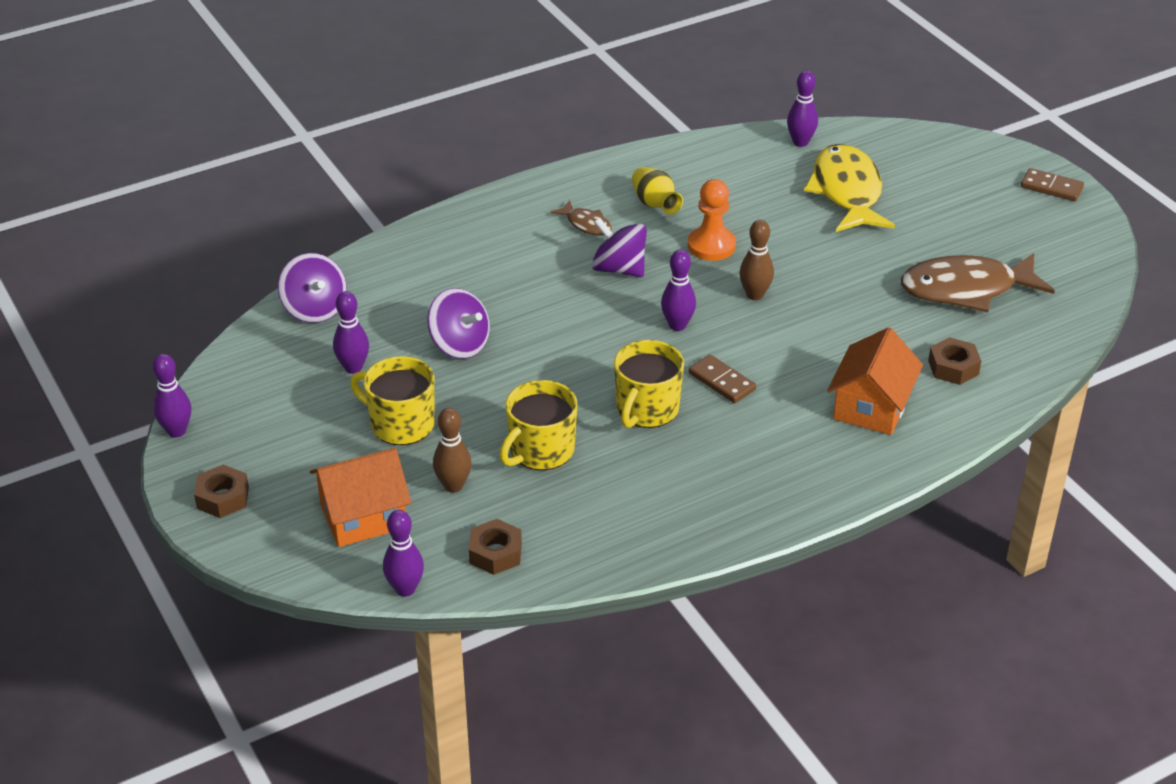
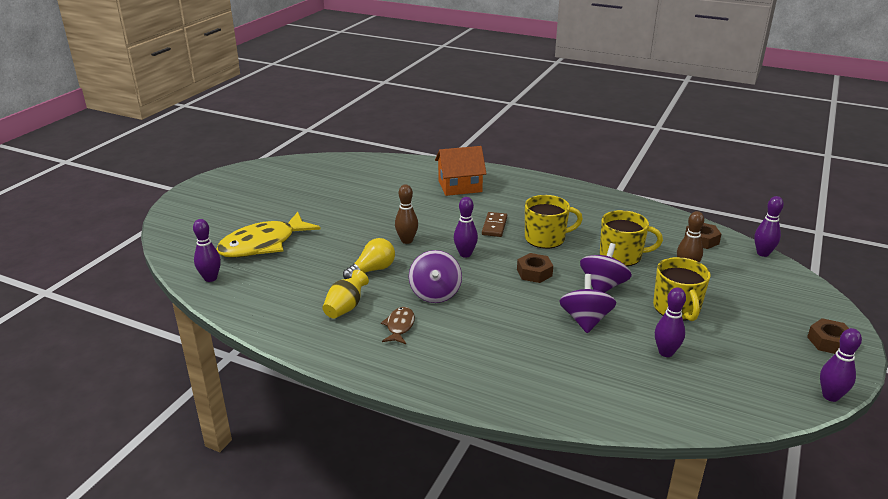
camera: 125 degrees left, 10 degrees down
(314, 309) = (643, 405): purple spinning top -> purple spinning top (603, 286)
(363, 516) = (751, 287): orange house -> none
(711, 246) = (372, 270): orange pawn -> yellow light bulb
(953, 367) = (404, 176): brown nut -> brown nut (534, 273)
(966, 289) = (333, 188): brown fish -> none
(1051, 187) = (203, 189): brown domino -> none

